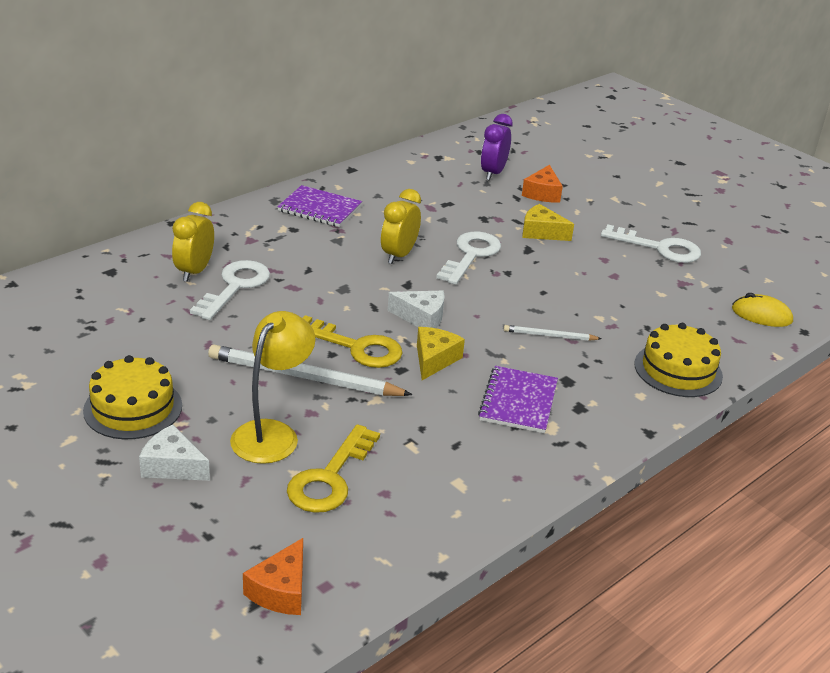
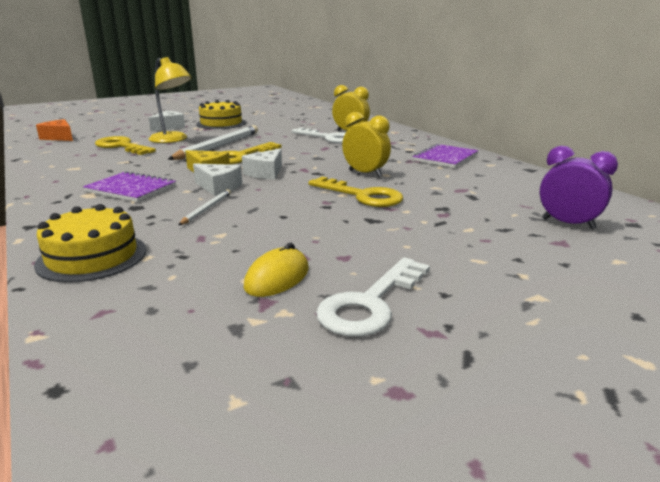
camera: 105 degrees right, 10 degrees down
(471, 255) = (362, 196): white key -> yellow key
(485, 341) = (218, 187): none -> white cheese
(541, 232) = (413, 231): yellow cheese -> none
(542, 193) = (524, 245): orange cheese -> none
(761, 315) = (137, 353): yellow mouse -> yellow mouse (277, 278)

